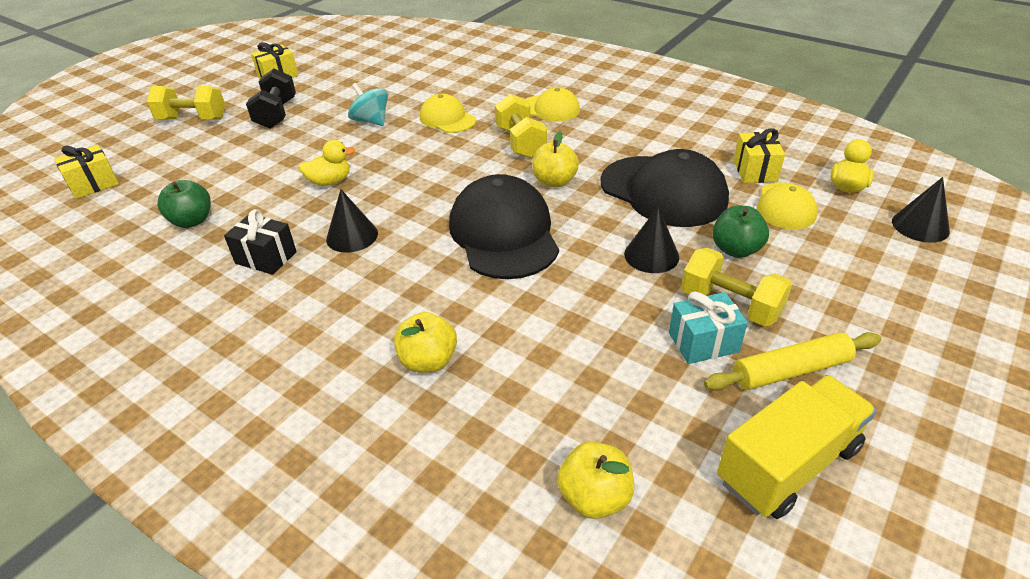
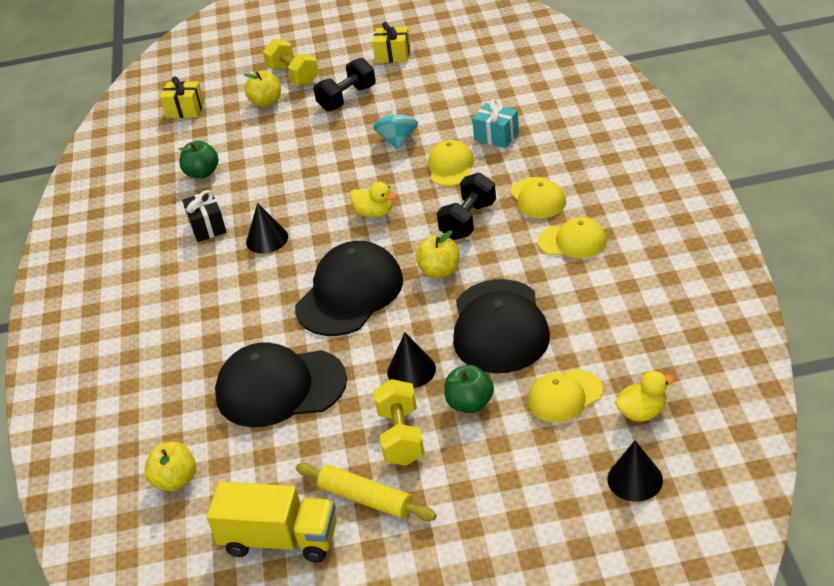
camera: 50 degrees right, 0 degrees up
(330, 182) = (306, 185): yellow duck -> yellow duck (374, 213)
(428, 361) = (201, 353): yellow apple -> yellow apple (266, 102)
(521, 143) = (468, 221): yellow dumbbell -> black dumbbell
(561, 338) = (280, 388): none -> black cap
(619, 120) = (572, 241): none -> yellow cap
(703, 342) = (348, 447): turquoise gift -> turquoise gift (496, 136)
(755, 171) = (596, 353): yellow gift -> none

